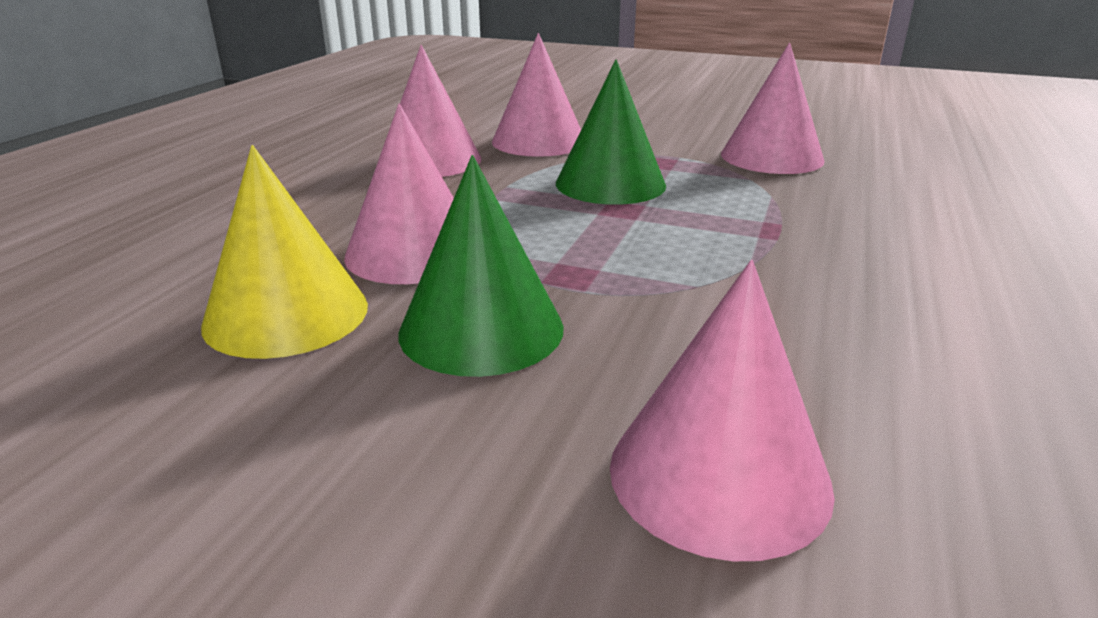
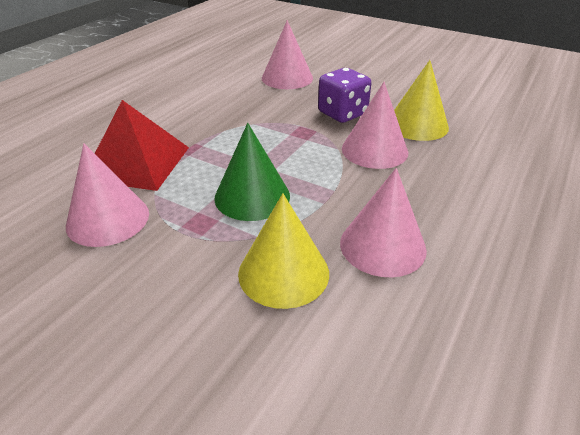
camera: 170 degrees left, 10 degrees up
(481, 329) = (342, 113): green cone -> purple dice
(539, 141) = (283, 273): pink cone -> yellow cone
(831, 204) = (137, 163): none -> red pyramid

